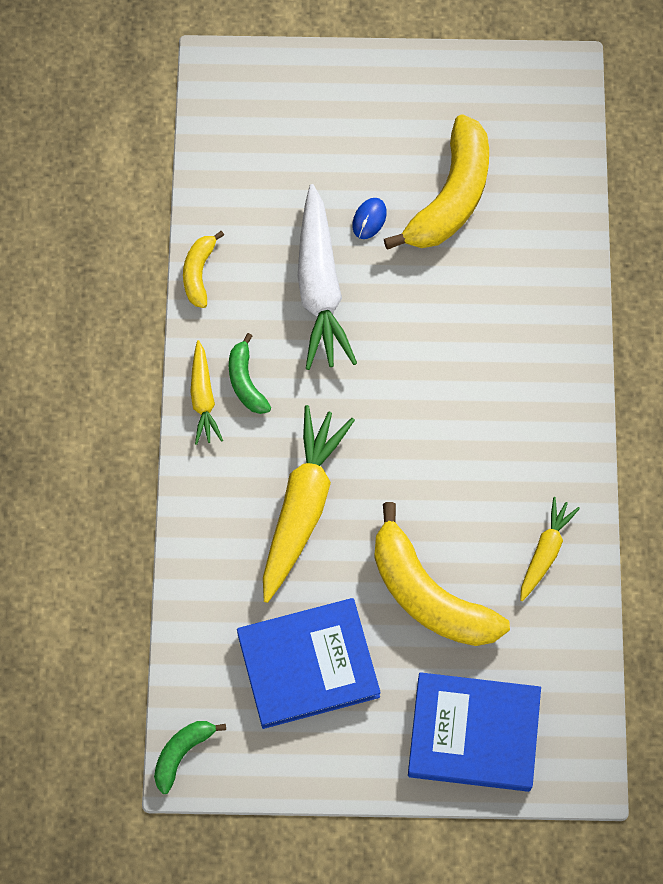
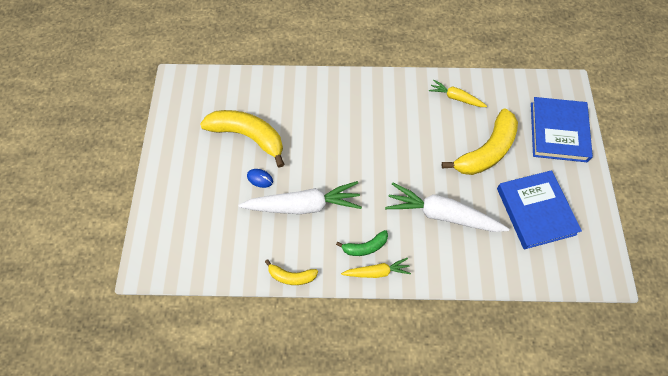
camera: 90 degrees left, 5 degrees down
(182, 753) = (600, 279): green banana -> none
(302, 507) = (442, 215): yellow carrot -> white carrot

